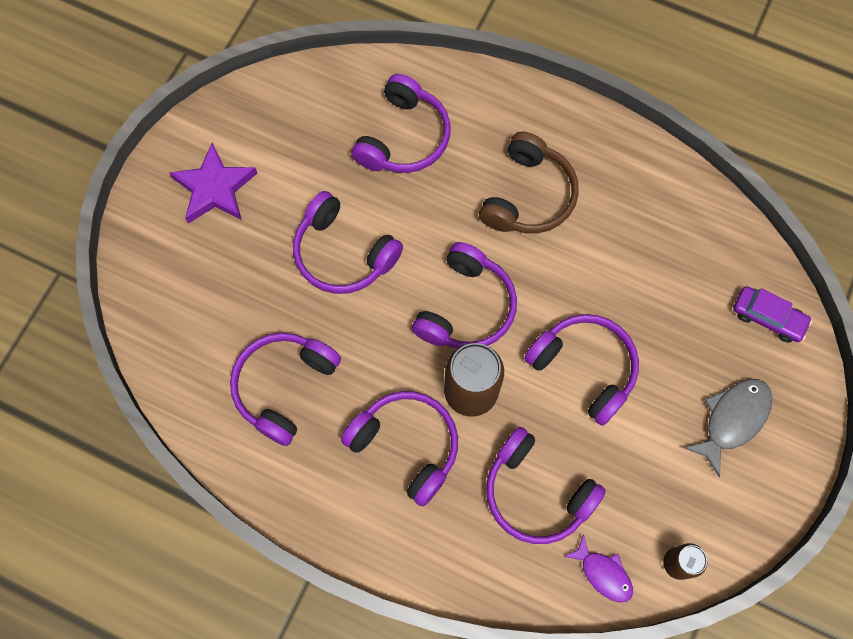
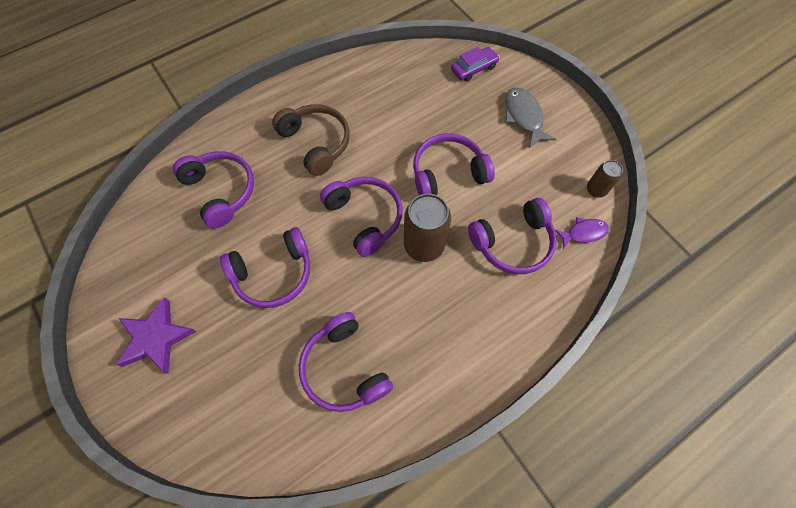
camera: 60 degrees left, 5 degrees down
(406, 446) = (437, 306): purple headphones -> none

